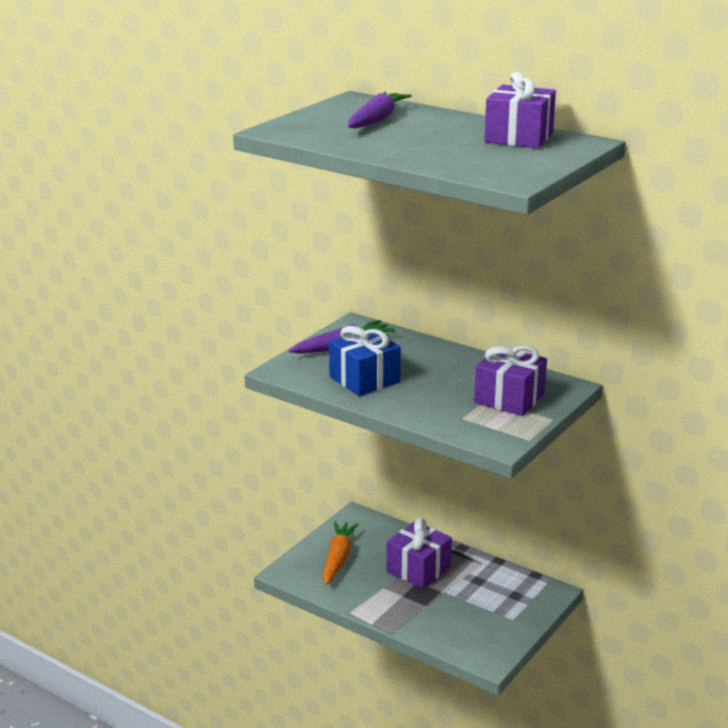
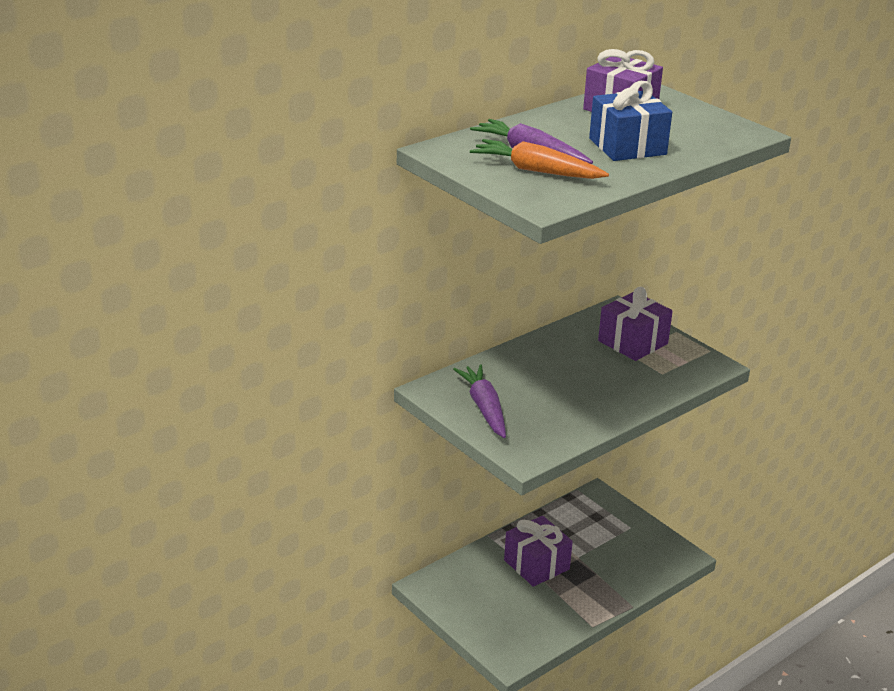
camera: 75 degrees left, 5 degrees up
(338, 559) = (499, 615): orange carrot -> orange carrot (536, 171)
(364, 379) = (566, 409): blue gift -> blue gift (627, 146)

